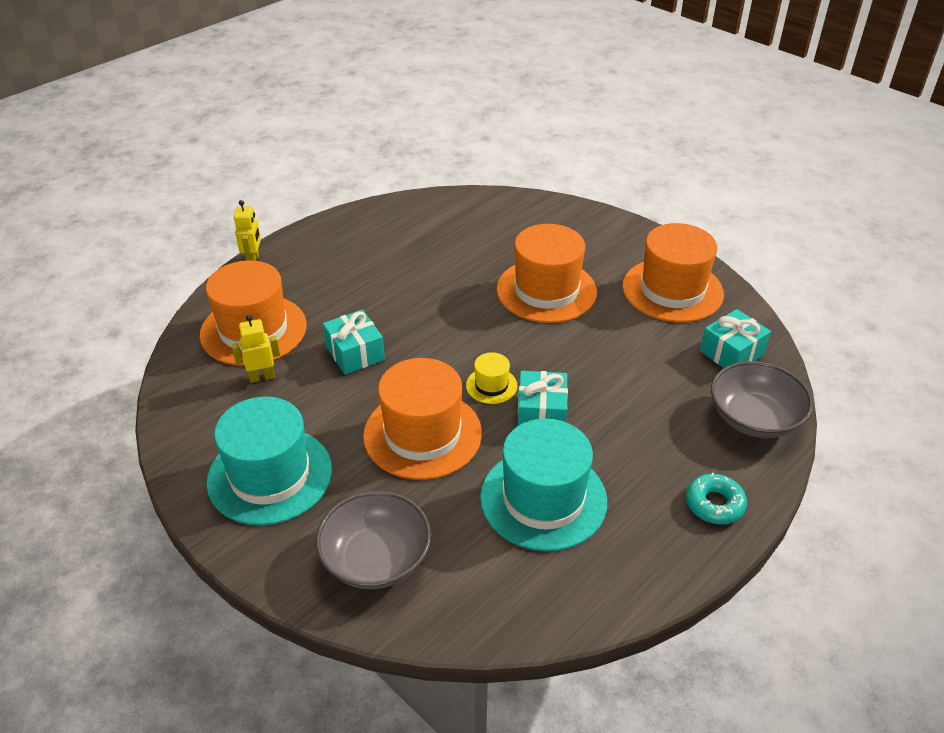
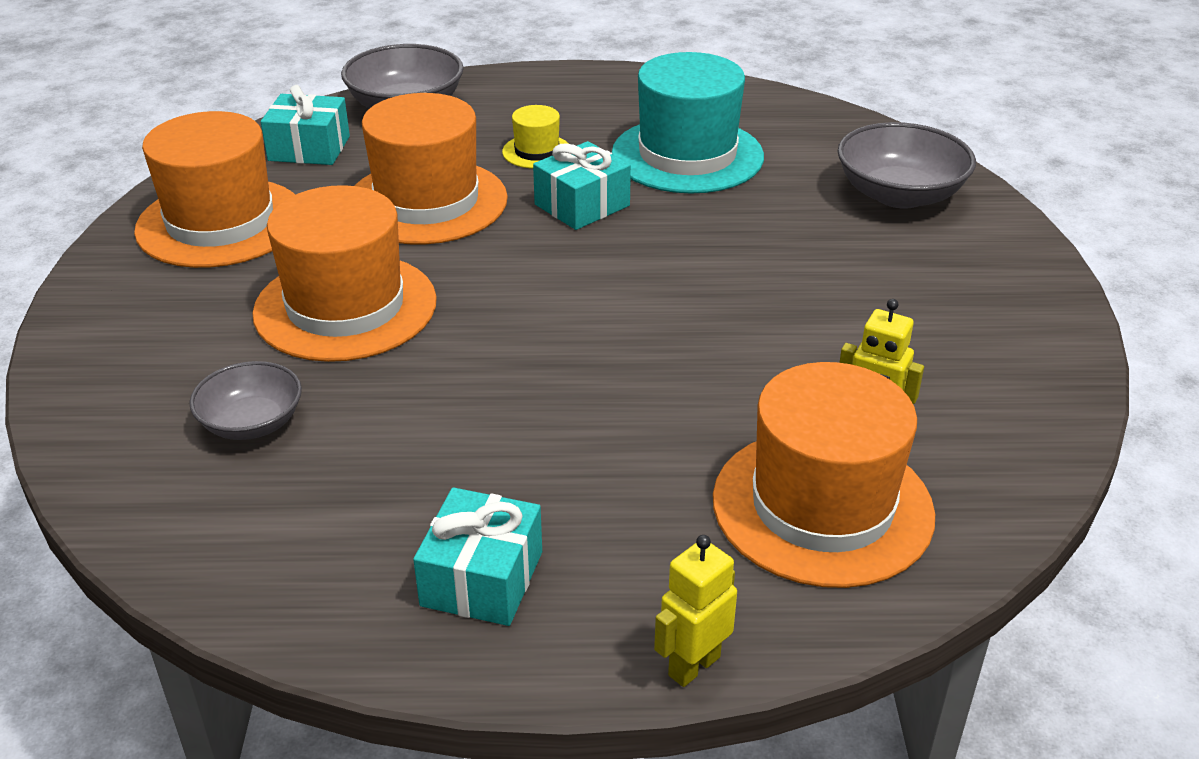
camera: 135 degrees left, 5 degrees down
(270, 475) = (955, 306): turquoise hat -> none
(355, 353) = (705, 379): turquoise gift -> turquoise gift (482, 578)
(422, 434) = (733, 253): orange hat -> orange hat (427, 202)
(491, 385) = (591, 252): yellow hat -> yellow hat (537, 151)
(496, 237) = (252, 423): none -> grey bowl
(714, 504) = (553, 89): turquoise donut -> none

